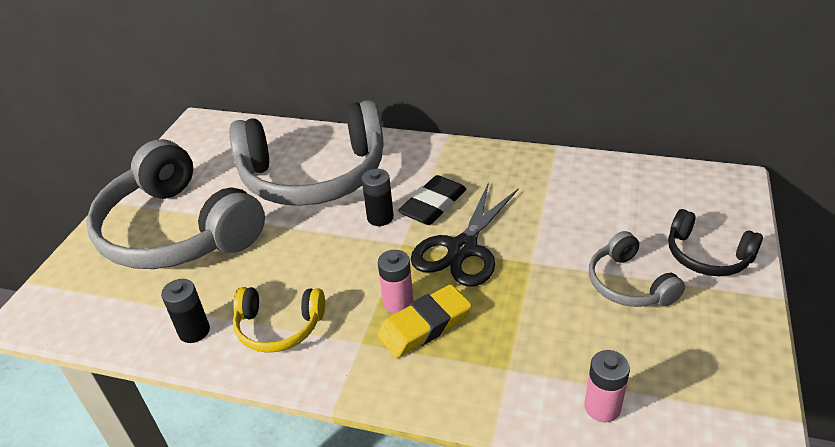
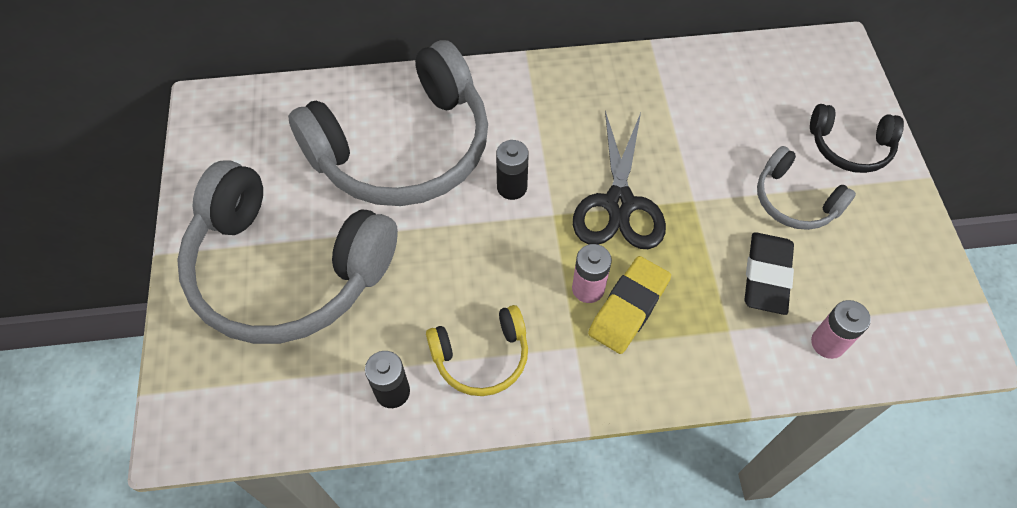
camera: 25 degrees left, 20 degrees up
(433, 205) = (560, 155): black eraser -> black eraser (766, 276)

